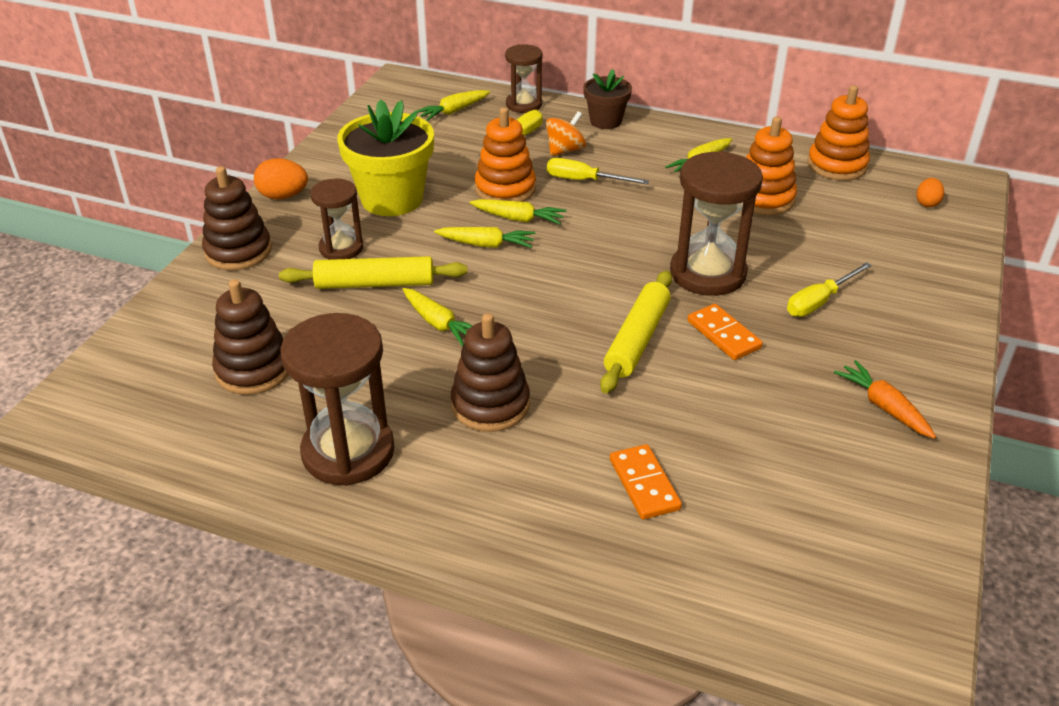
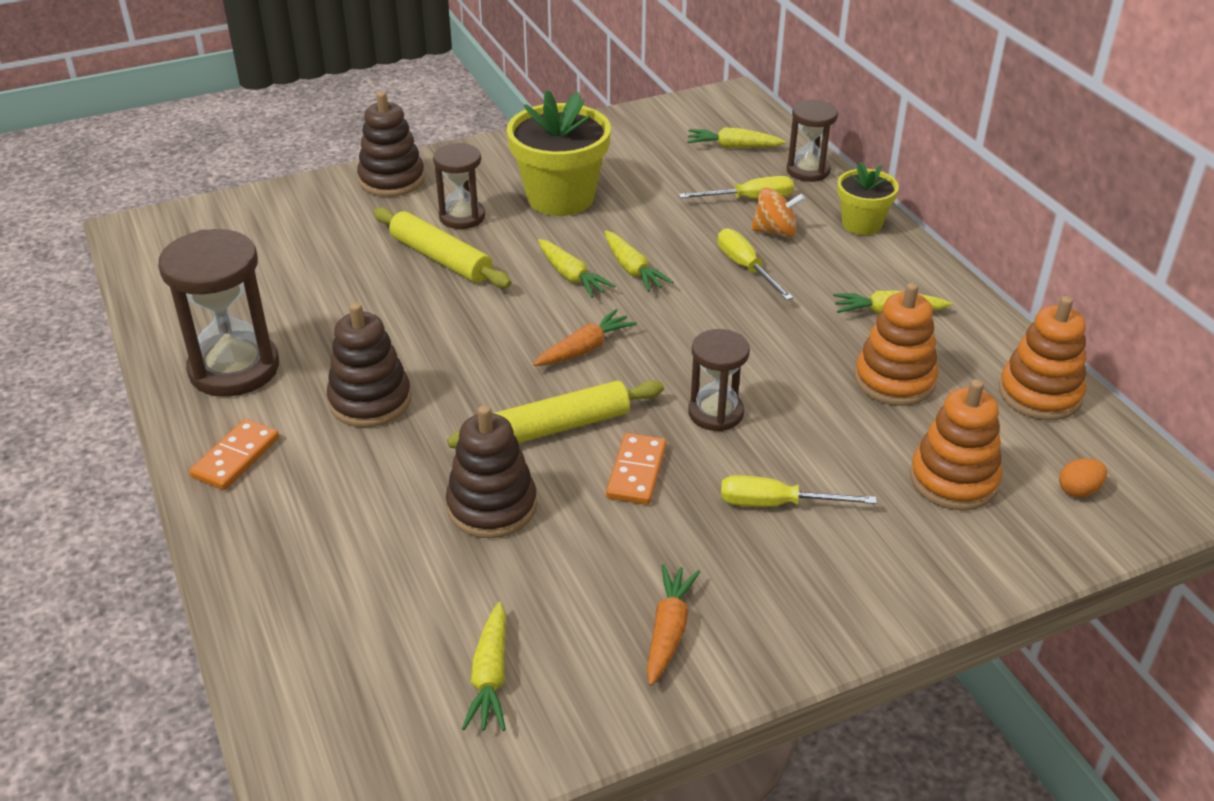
camera: 45 degrees right, 0 degrees up
(254, 370) = (270, 273): brown stacking toy -> brown stacking toy (492, 506)
(283, 196) = (486, 153): orange egg -> none
(439, 324) = (434, 317): yellow carrot -> yellow carrot (490, 677)
(505, 189) = (664, 238): orange stacking toy -> orange stacking toy (953, 480)
(572, 283) = (585, 348): none -> orange carrot
(606, 121) = (862, 224): brown flower pot -> yellow flower pot
(644, 484) = (373, 537): orange domino -> orange domino (236, 457)
(708, 273) = (715, 413): brown hourglass -> brown hourglass, size x0.60

